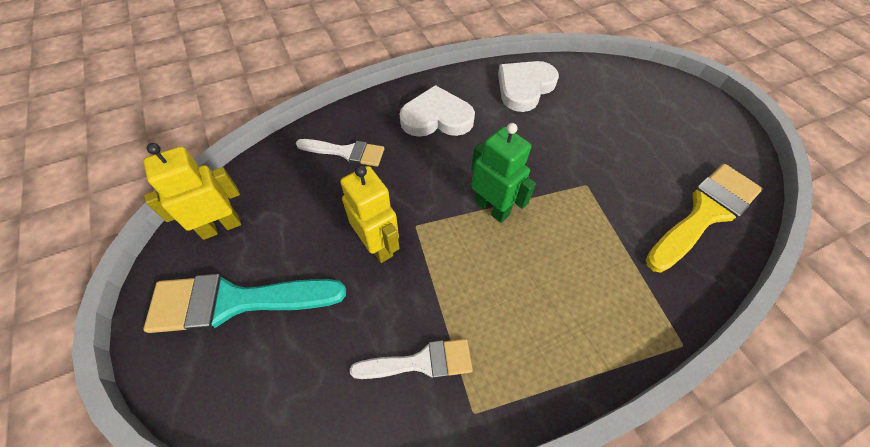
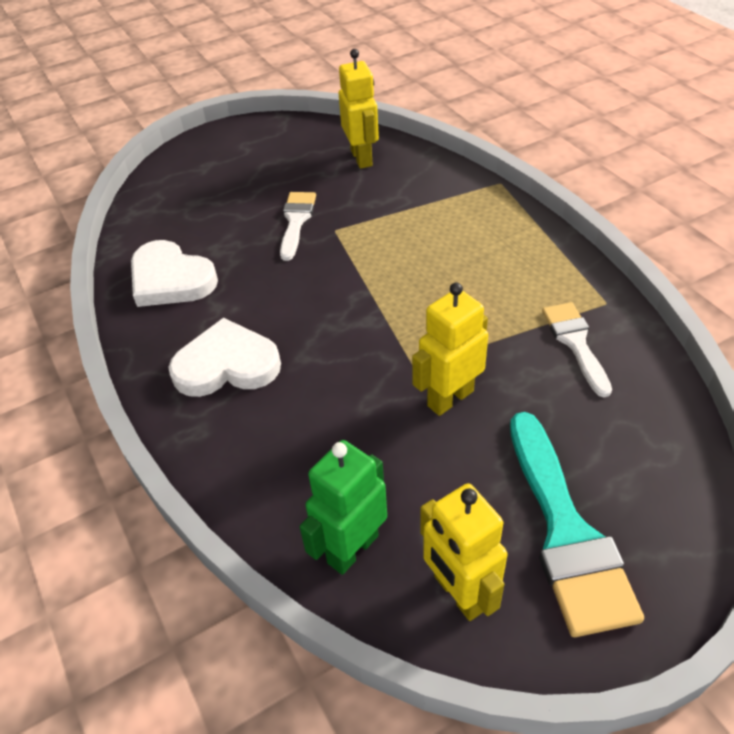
camera: 90 degrees left, 10 degrees down
(346, 152) = (299, 461): white brush -> white brush (296, 221)
(436, 117) = (227, 365): white heart -> white heart turned 90 degrees clockwise
(492, 208) = (378, 301): green robot -> green robot (352, 549)
(705, 213) = (362, 158): yellow brush -> yellow robot

